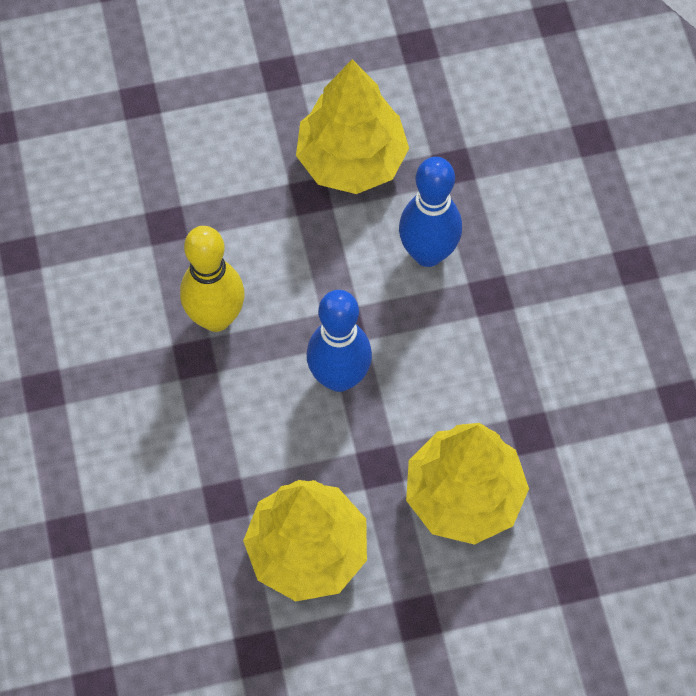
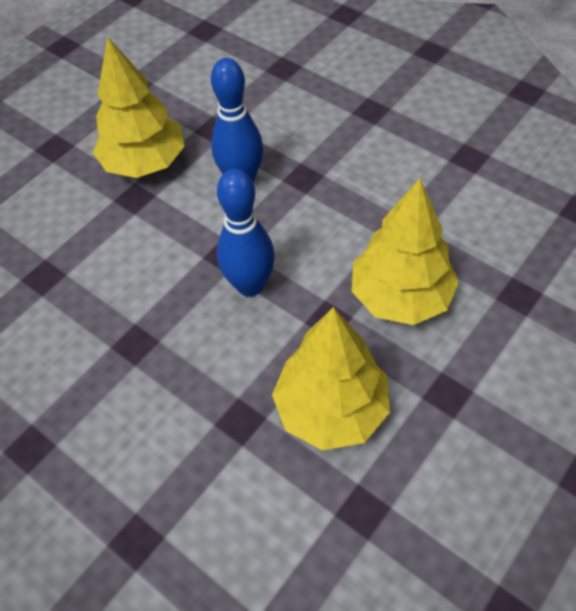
camera: 35 degrees left, 10 degrees down
(216, 318) = (129, 308): yellow bowling pin -> none

